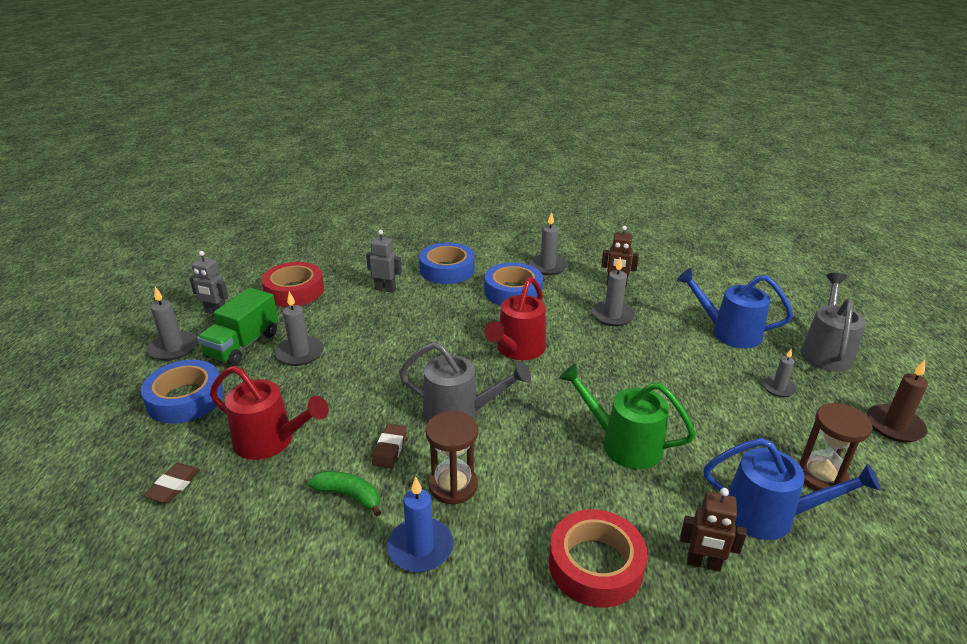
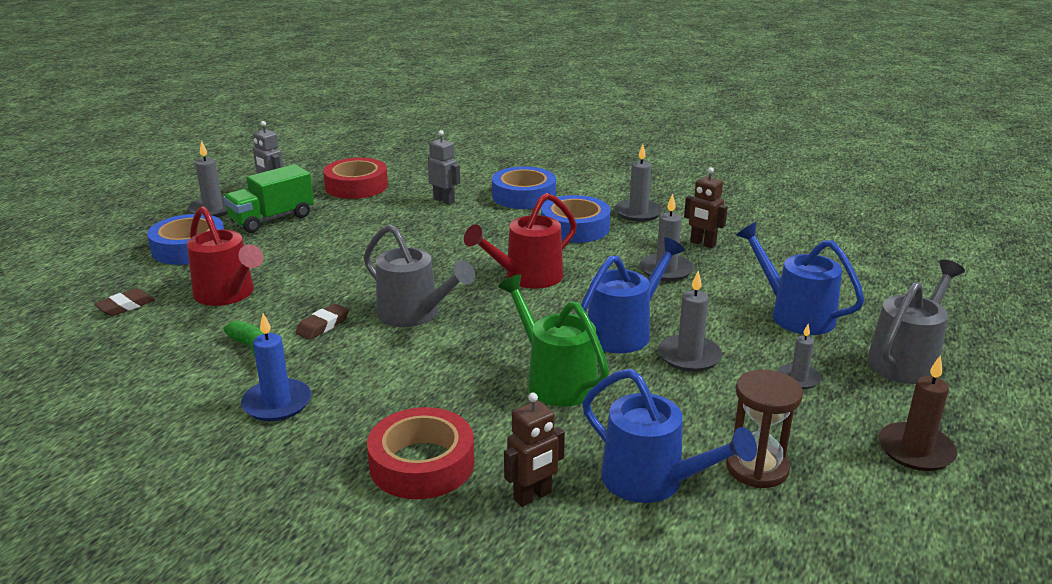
camera: 25 degrees right, 5 degrees down
(300, 353) = (315, 235): grey candle -> grey candle (689, 356)
(453, 486) = (351, 367): brown hourglass -> none
(632, 381) = (624, 331): none -> blue watering can
(703, 564) = (533, 496): brown robot -> brown robot turned 75 degrees counterclockwise

